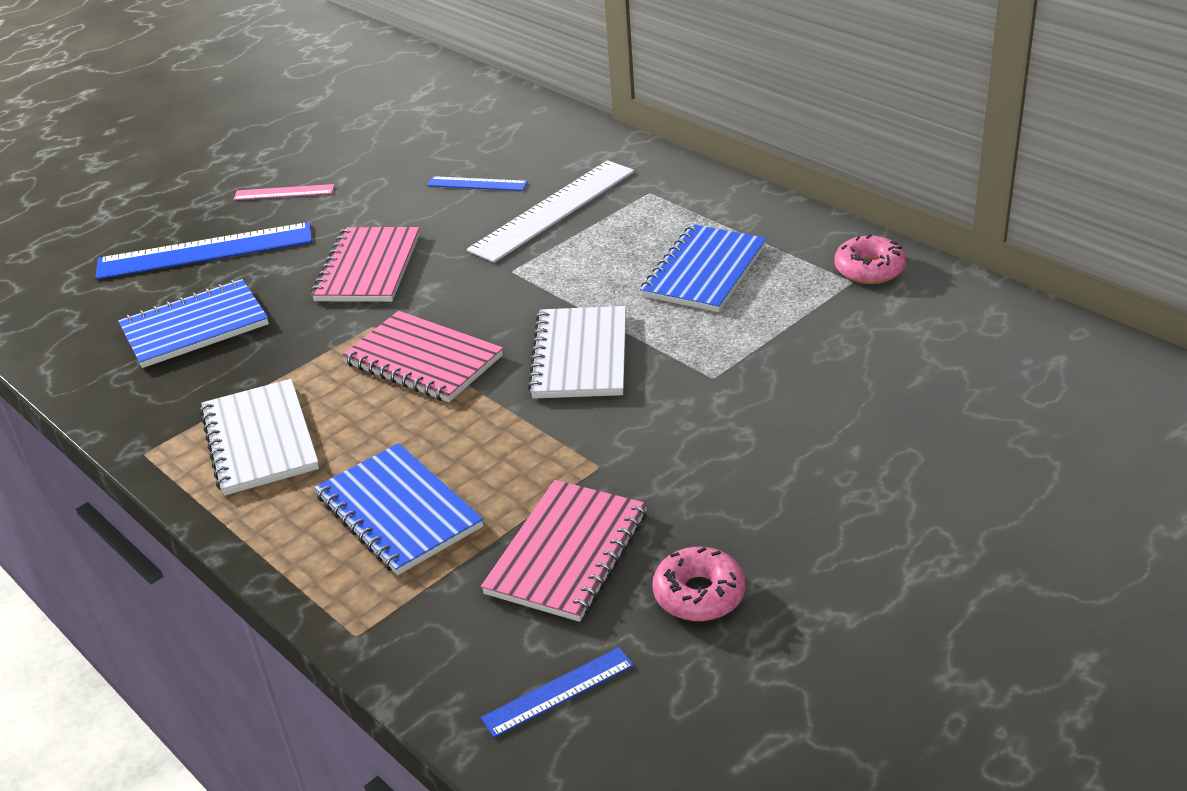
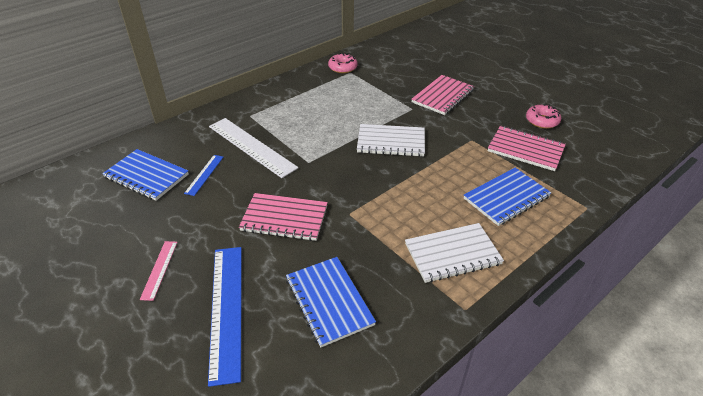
camera: 90 degrees left, 5 degrees up
(423, 360) = (386, 193): pink notebook -> pink notebook (442, 96)
(558, 692) = (599, 154): blue ruler -> none
(704, 271) = (330, 105): blue notebook -> blue notebook (146, 176)

